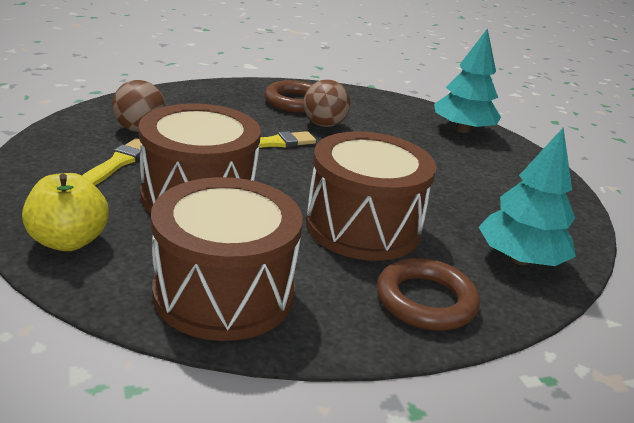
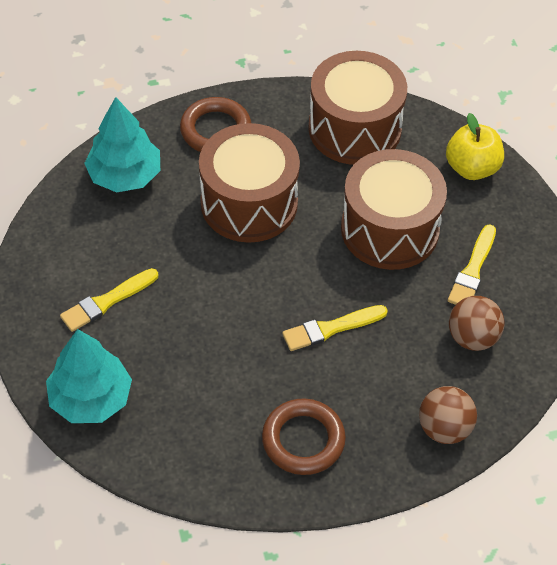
camera: 175 degrees left, 25 degrees up
(324, 125) = (269, 382): brown ball -> brown ball (444, 428)
(480, 172) = (107, 301): none -> yellow brush

